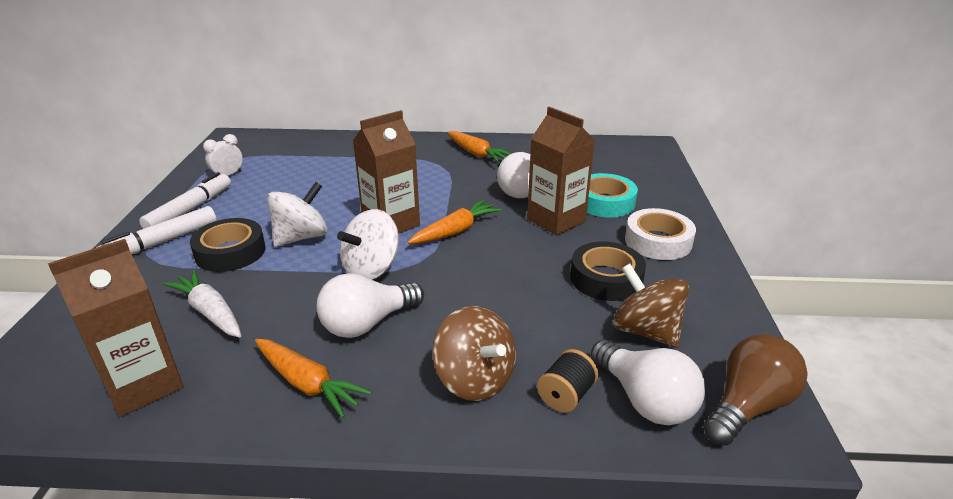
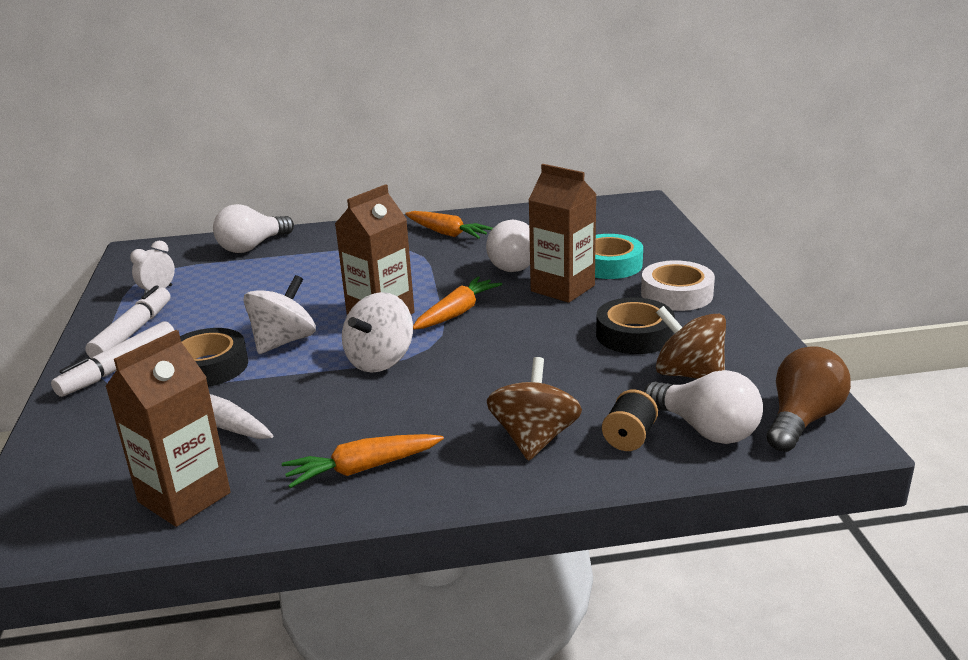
camera: 10 degrees left, 5 degrees down
(307, 383) = (363, 469): orange carrot -> orange carrot turned 135 degrees clockwise
(367, 323) = (400, 409): white light bulb -> white light bulb (252, 247)
(475, 379) = (534, 439): brown spinning top -> brown spinning top turned 120 degrees counterclockwise

